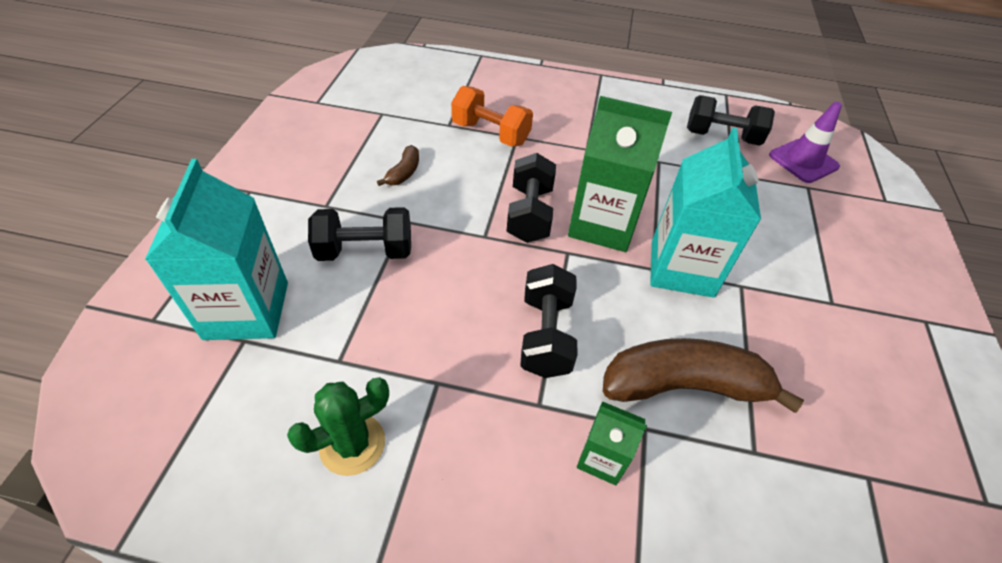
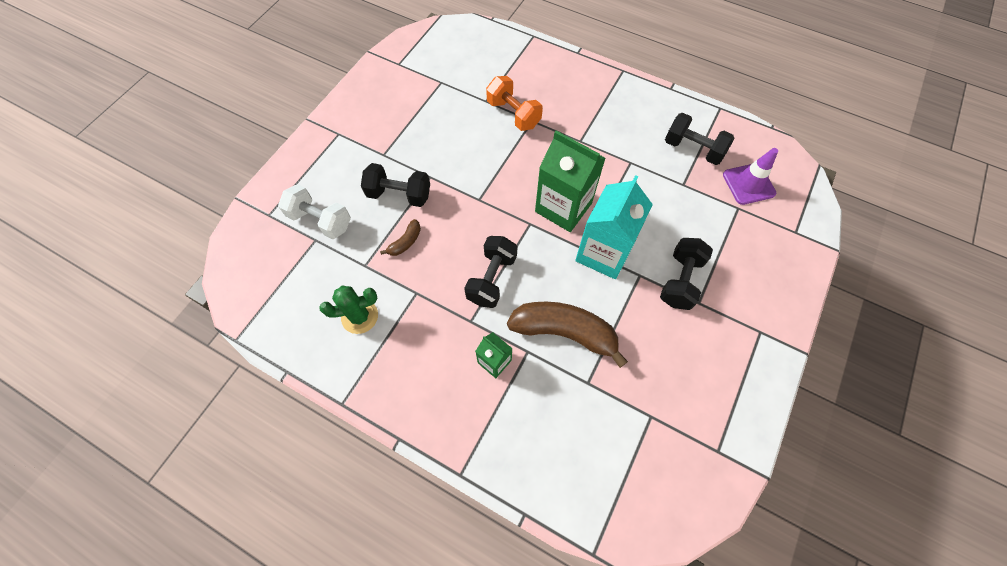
camera: 20 degrees right, 15 degrees up
(246, 310) = (320, 220): turquoise carton -> white dumbbell
(404, 173) = (441, 137): brown banana -> brown banana (405, 242)
(529, 214) = (515, 188): black dumbbell -> black dumbbell (680, 281)

